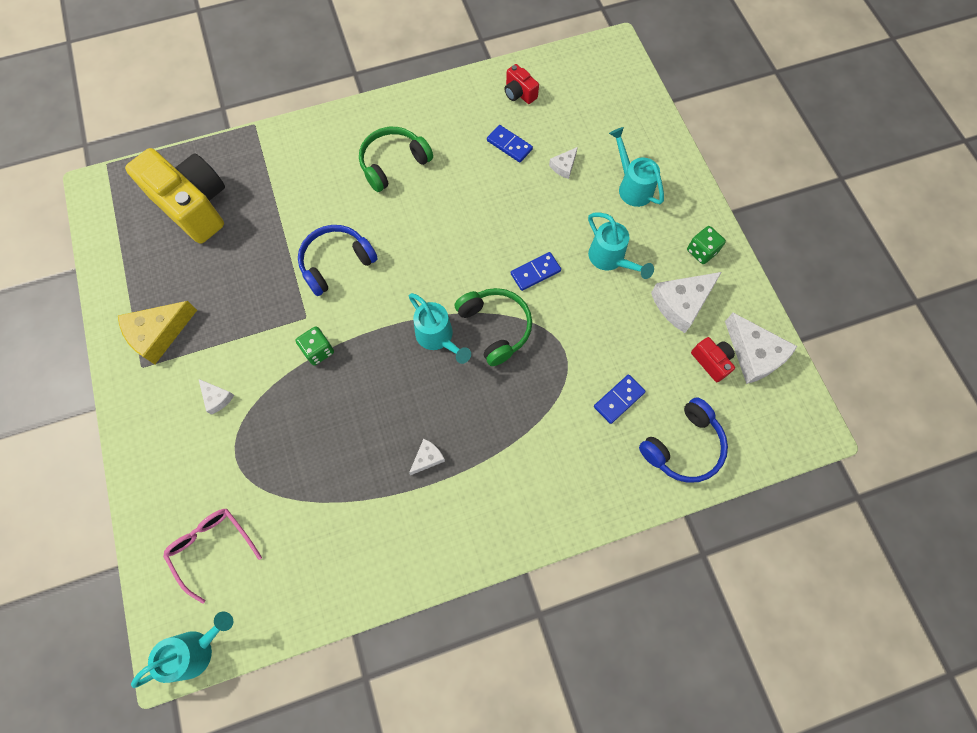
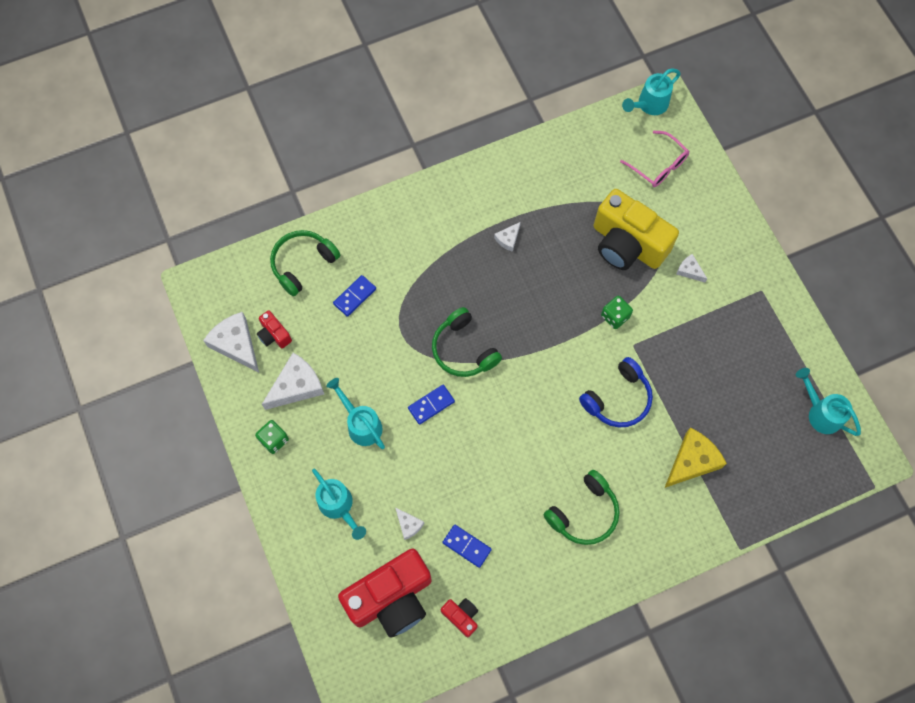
camera: 175 degrees right, 0 degrees up
(158, 334) = (757, 319): yellow cheese -> yellow cheese (692, 461)
(194, 206) = (770, 446): yellow camera -> yellow camera (627, 244)
(438, 338) = (513, 336): turquoise watering can -> turquoise watering can (820, 412)
(564, 166) = (408, 525): white cheese -> white cheese turned 105 degrees clockwise
(581, 111) = (391, 598): none -> red camera
(683, 446) = (303, 264): blue headphones -> green headphones

